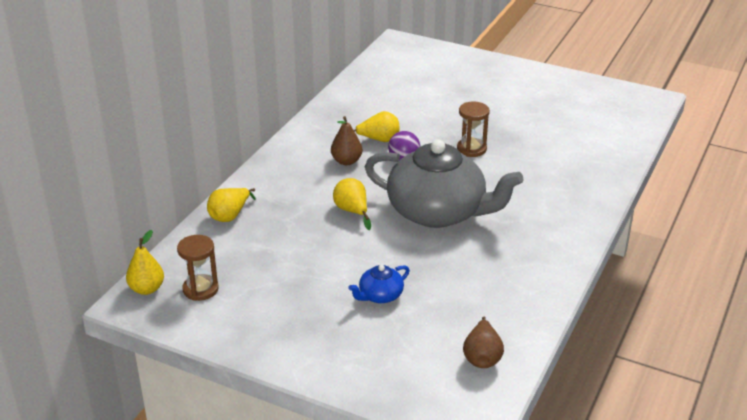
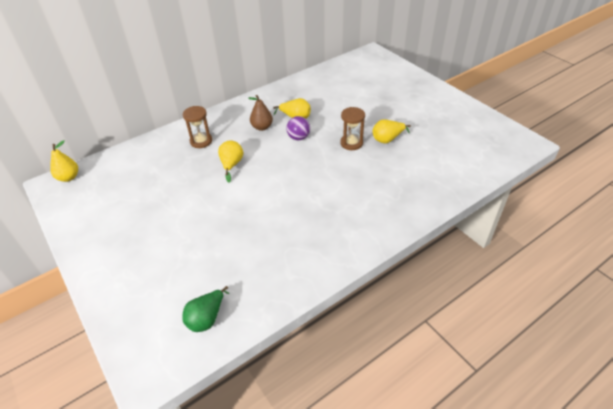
camera: 30 degrees right, 10 degrees up
(200, 289) = (94, 189): brown hourglass -> brown hourglass (201, 141)
(230, 215) = (159, 143): yellow pear -> yellow pear (387, 139)
(380, 295) = (188, 236): blue teapot -> none
(438, 212) = (285, 184): grey teapot -> none
(482, 357) = (207, 318): brown pear -> green pear

